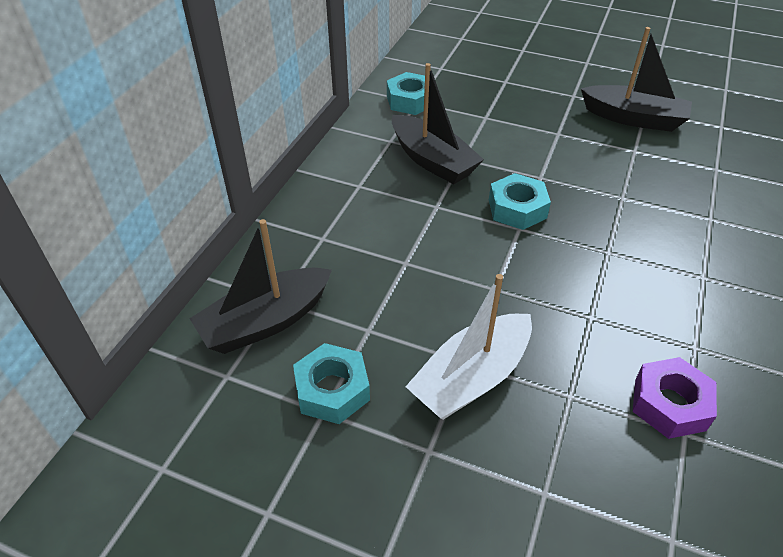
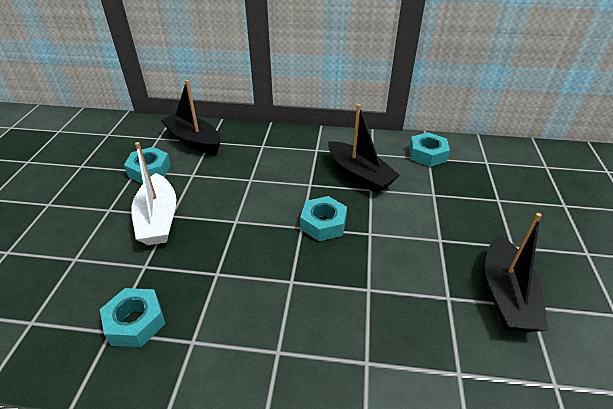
camera: 75 degrees right, 5 degrees down
(432, 161) = (359, 175): black boat -> black boat turned 75 degrees counterclockwise
(471, 378) = (158, 219): white boat -> white boat turned 135 degrees counterclockwise
(669, 404) = (135, 322): purple nut -> turquoise nut

